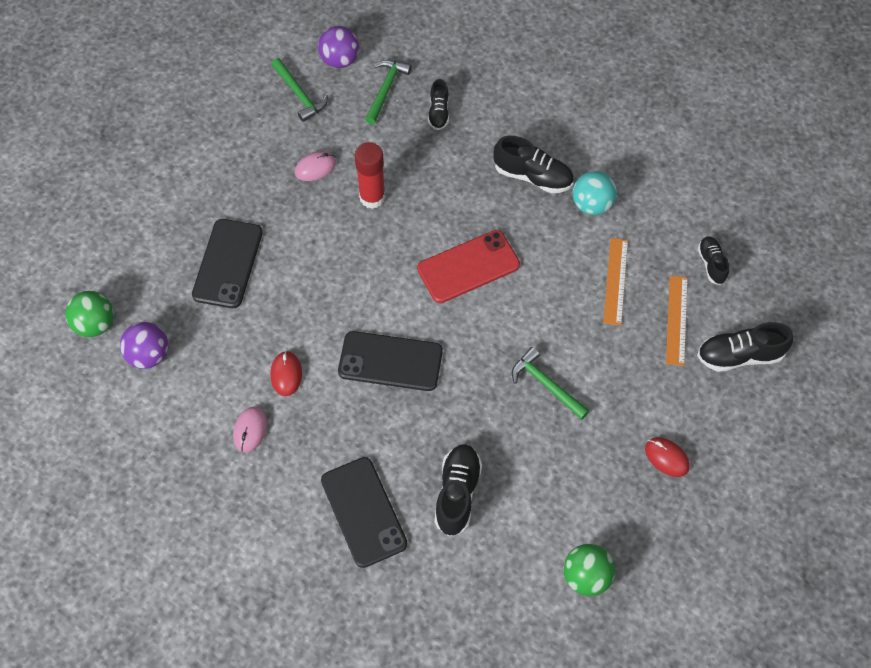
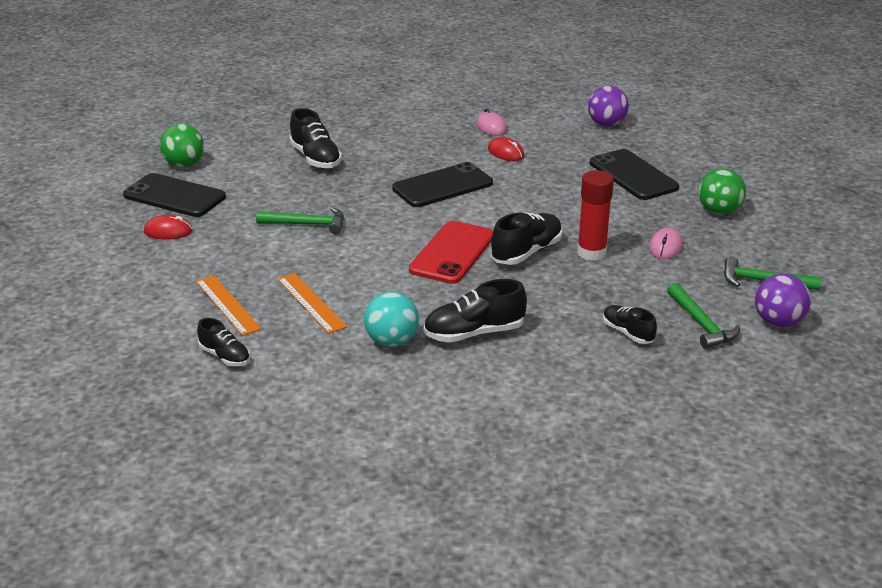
camera: 140 degrees right, 30 degrees down
(95, 324) = (662, 120): green ball -> green ball (719, 211)
(364, 512) = (370, 130): black phone -> black phone (174, 196)
(739, 355) = (145, 309): black shoe -> black shoe (526, 252)

